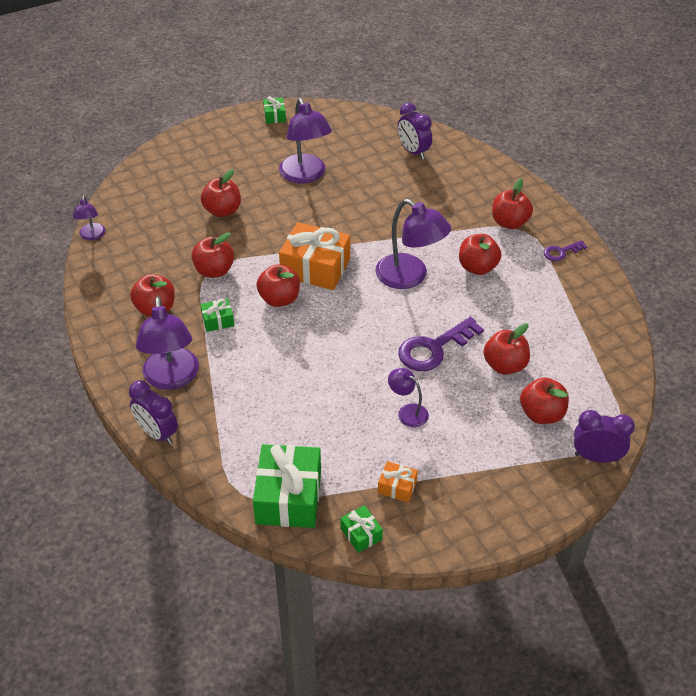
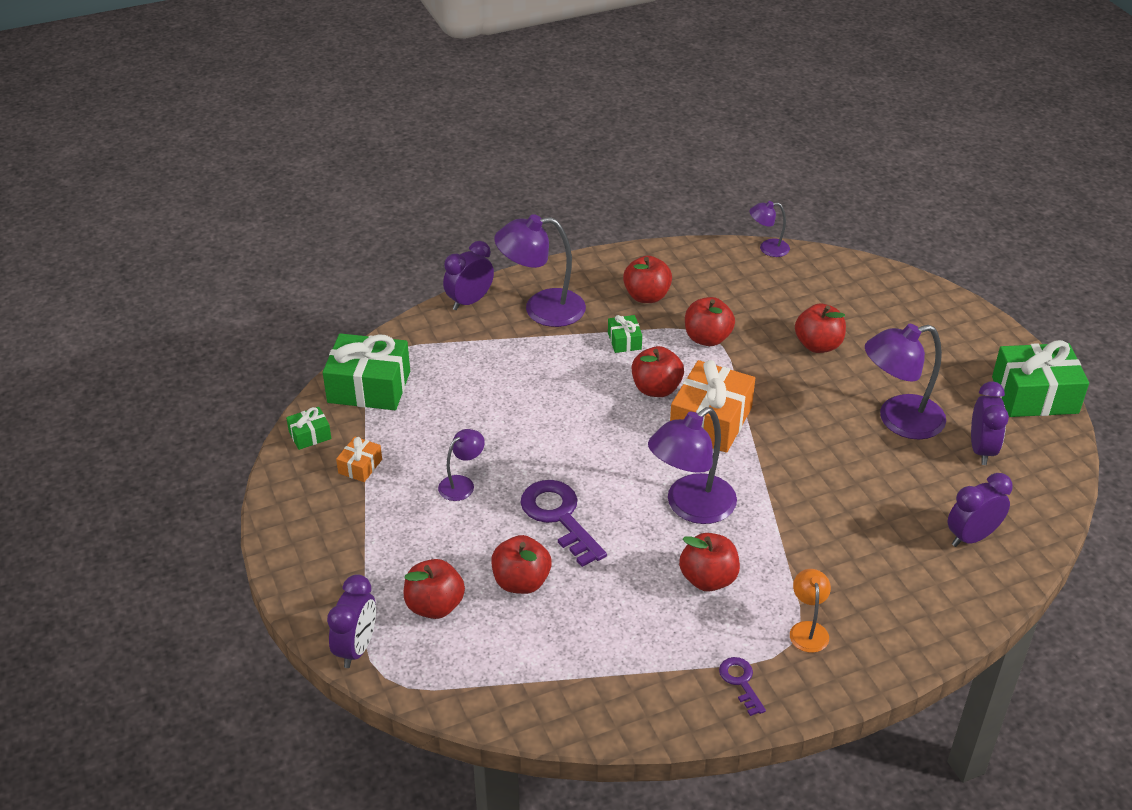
camera: 95 degrees right, 5 degrees down
(274, 116) = (1034, 395): green gift -> green gift, size x2.10
(331, 142) = (981, 450): none -> purple clock
(509, 223) = (807, 630): red apple -> orange lamp

